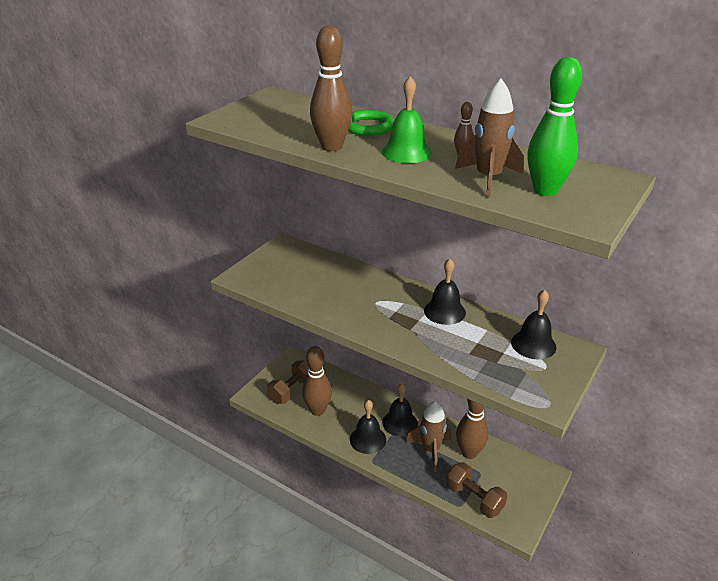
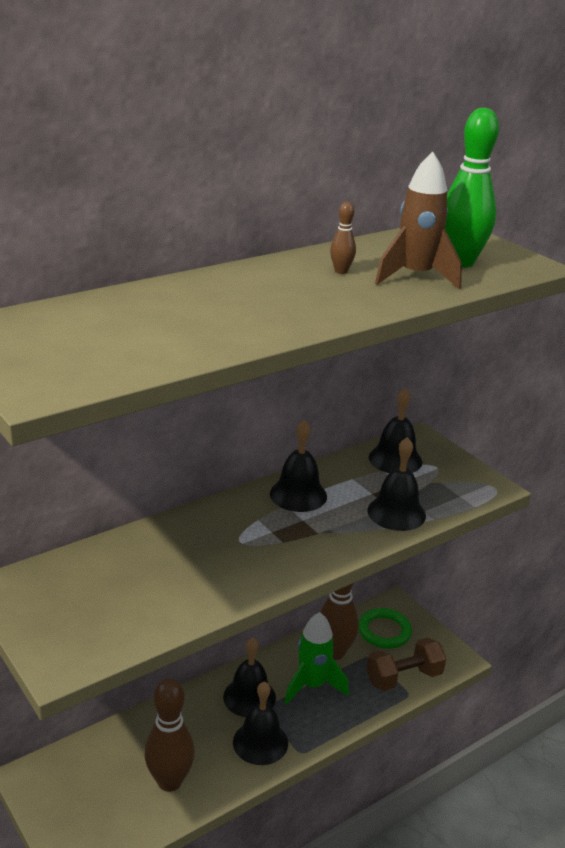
camera: 70 degrees left, 5 degrees down
(291, 391) = (104, 802): brown dumbbell -> none
(332, 147) = (248, 332): brown bowling pin -> none
(368, 127) = (200, 295): green ring -> green ring (384, 631)
(406, 152) = (307, 295): green bell -> none
(430, 450) = (312, 685): brown rocket -> green rocket
(464, 359) = (396, 513): none -> black bell

